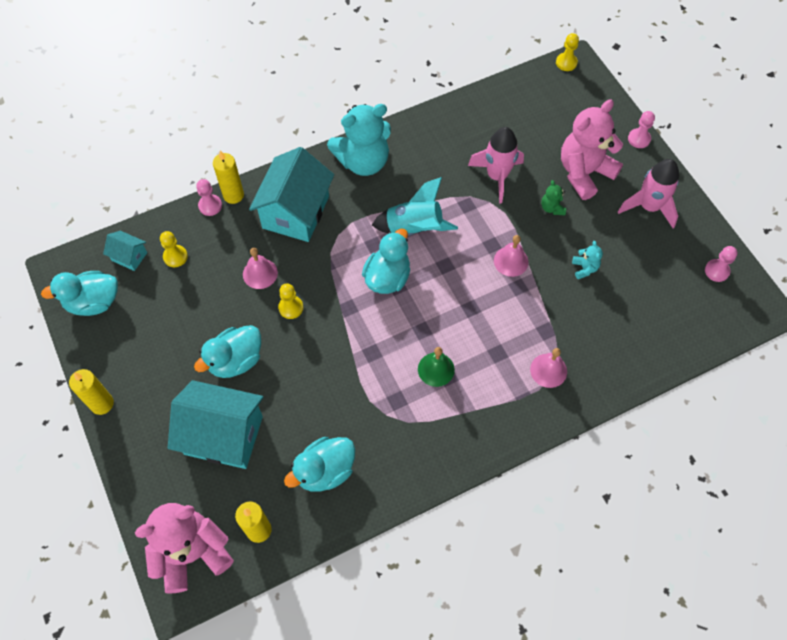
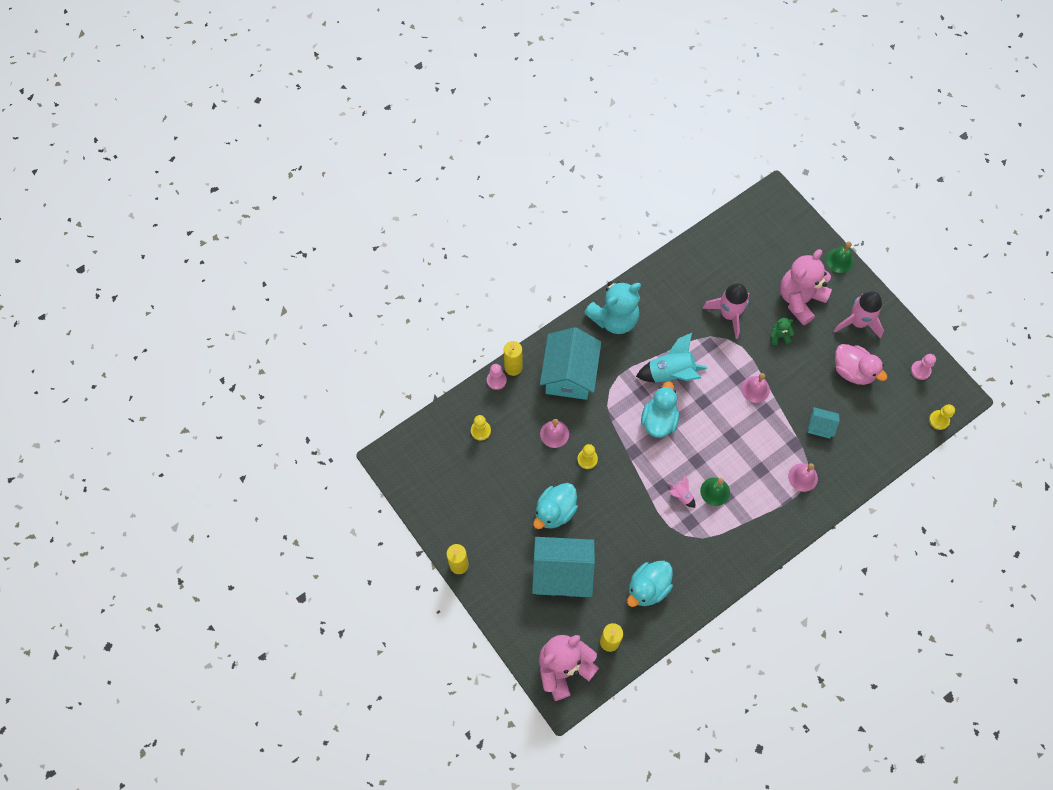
camera: 10 degrees left, 5 degrees up
(93, 302) = (425, 482): turquoise duck -> none
(129, 256) = (442, 437): turquoise house -> turquoise house (820, 426)
(393, 367) = (681, 495): none -> pink rocket
(552, 208) = (779, 336): green teddy bear -> green teddy bear turned 105 degrees clockwise
(566, 63) = (766, 196): yellow pawn -> yellow pawn (939, 420)
(584, 268) = (815, 386): turquoise teddy bear -> none
(633, 259) = (853, 371): none -> pink duck
(639, 139) = (839, 260): pink pawn -> green bell

